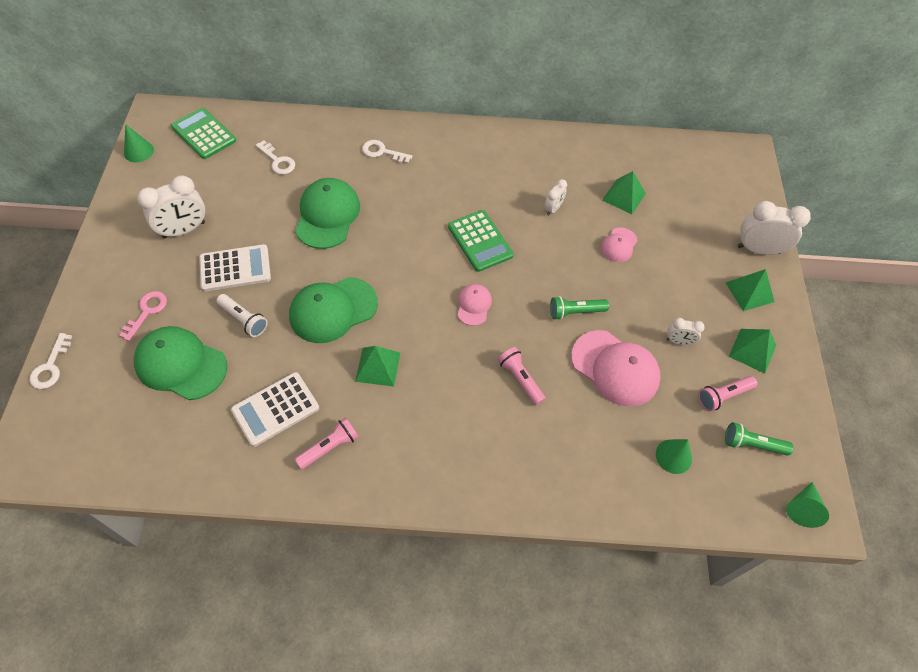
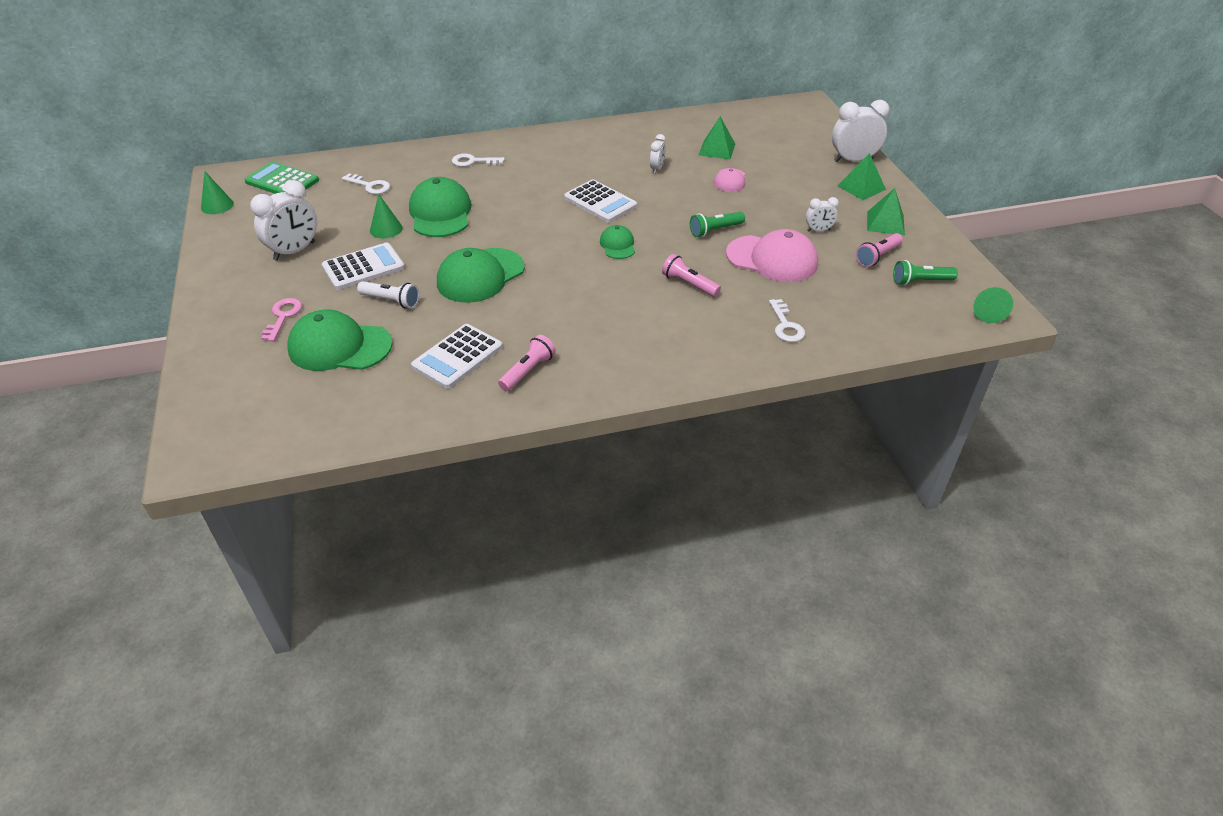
camera: 15 degrees left, 15 degrees down
(50, 366) = (193, 379): white key -> white key (785, 325)
(378, 366) = (546, 305): green pyramid -> none
(474, 305) = (617, 245): pink cap -> green cap
(480, 241) = (600, 202): green calculator -> white calculator
(673, 456) = (857, 304): green cone -> green cone (386, 229)

